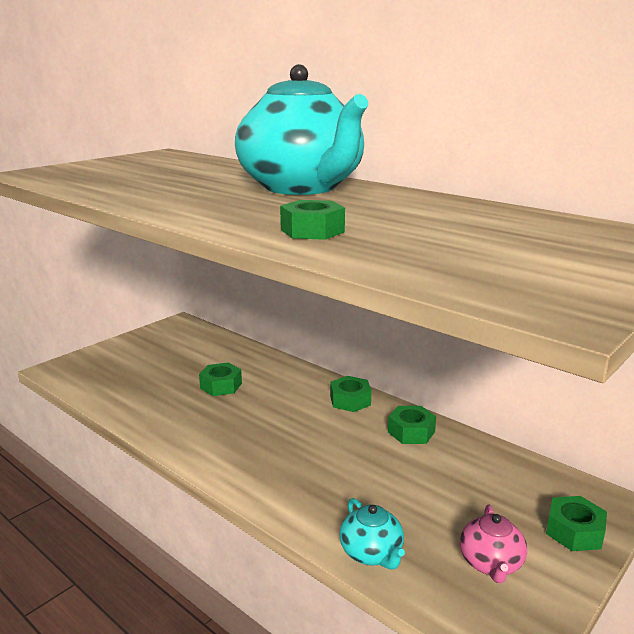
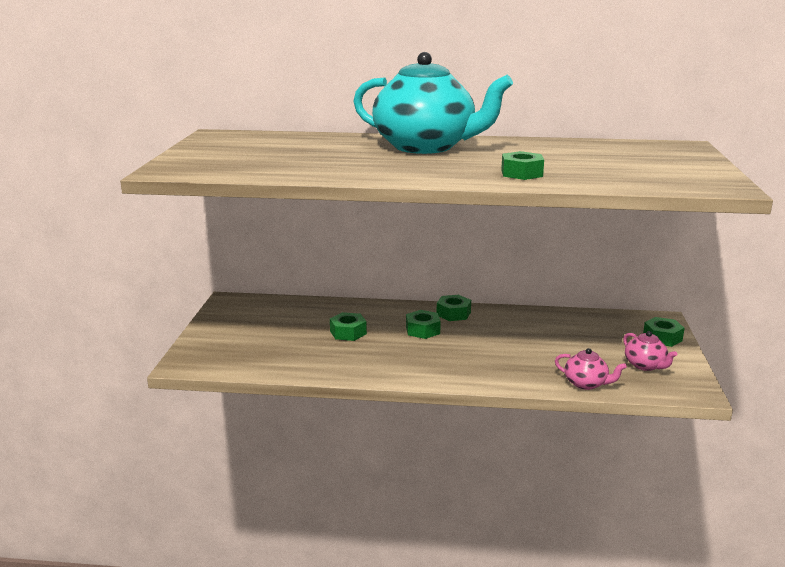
camera: 35 degrees left, 0 degrees up
(371, 553) = (586, 383): turquoise teapot -> pink teapot
(411, 432) = (517, 319): green nut -> green nut (423, 330)

